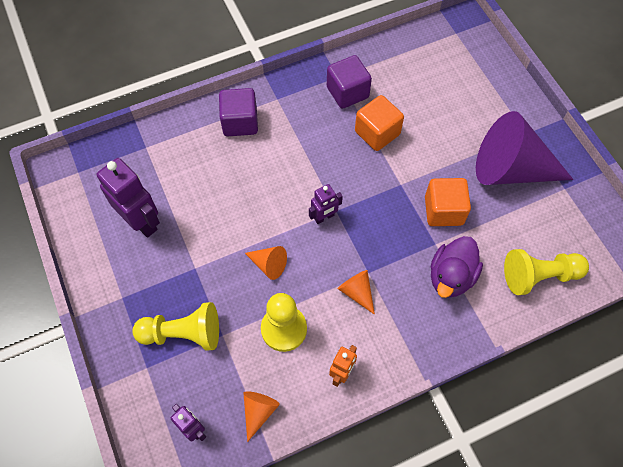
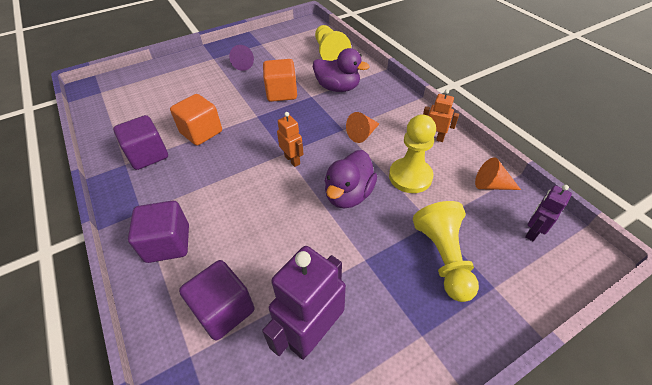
camera: 95 degrees left, 15 degrees down
(173, 165) = (224, 310): none -> purple cube
(269, 265) = (348, 194): orange cone -> purple duck
(324, 217) = (292, 160): purple robot -> orange robot
(510, 169) = (245, 64): purple cone -> purple cone, size x0.43

